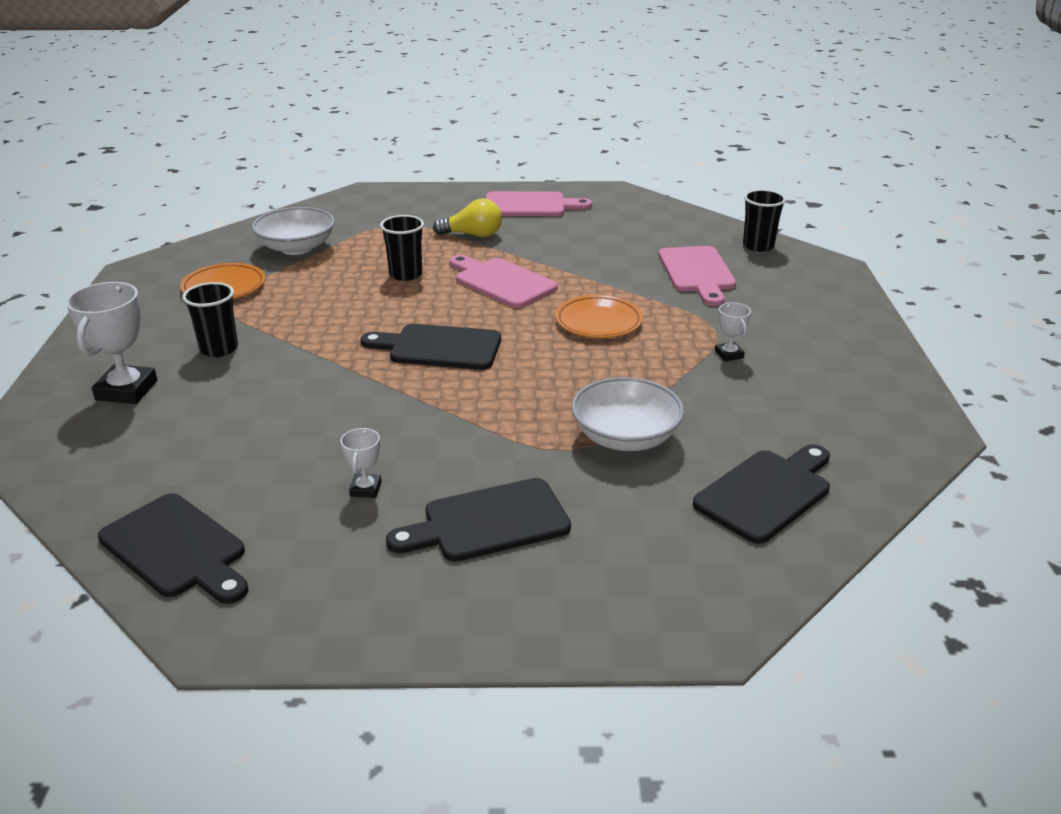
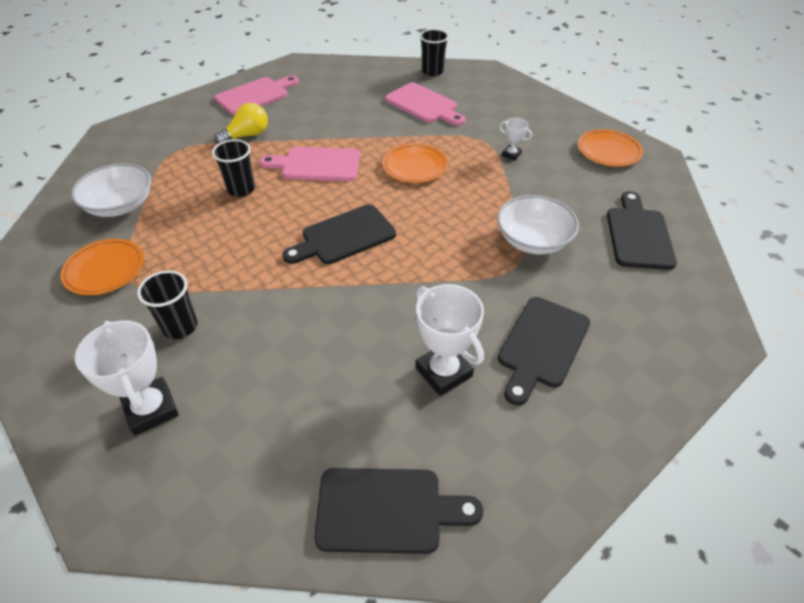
camera: 40 degrees left, 15 degrees up
(366, 489) = (443, 372): white trophy -> white trophy, size x1.95
(867, 402) = (608, 151): none -> orange plate

